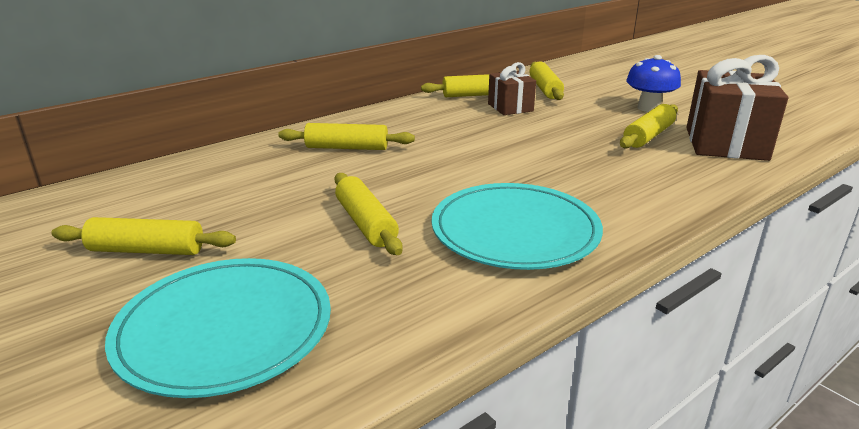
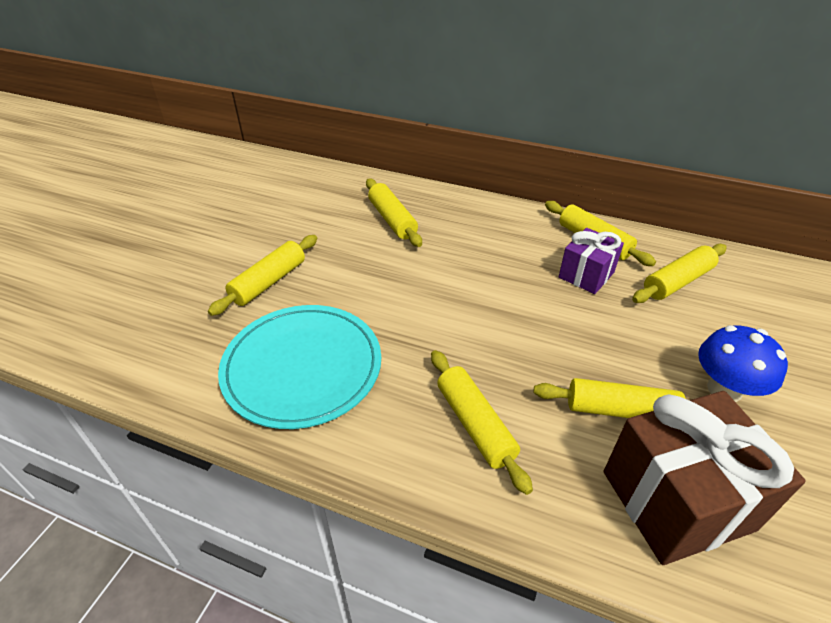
camera: 60 degrees right, 15 degrees up
(146, 250) = (186, 213): yellow rolling pin -> yellow rolling pin (474, 424)
(224, 329) = (112, 282): turquoise plate -> none
(510, 107) = (586, 275): brown gift -> purple gift

